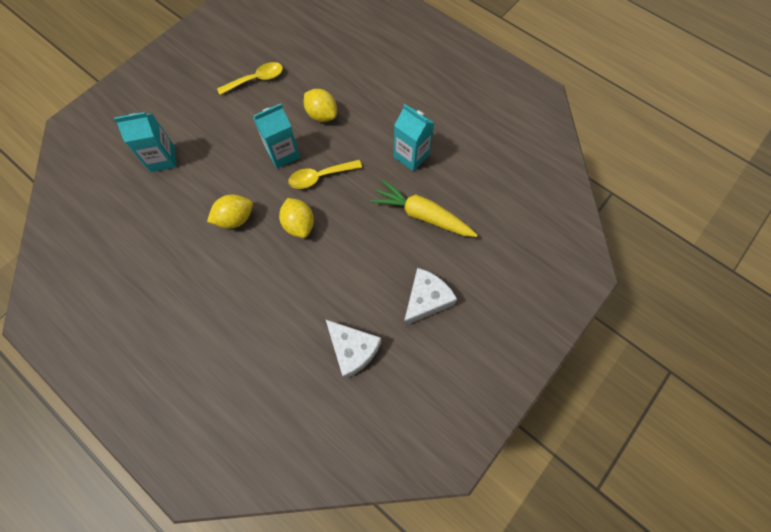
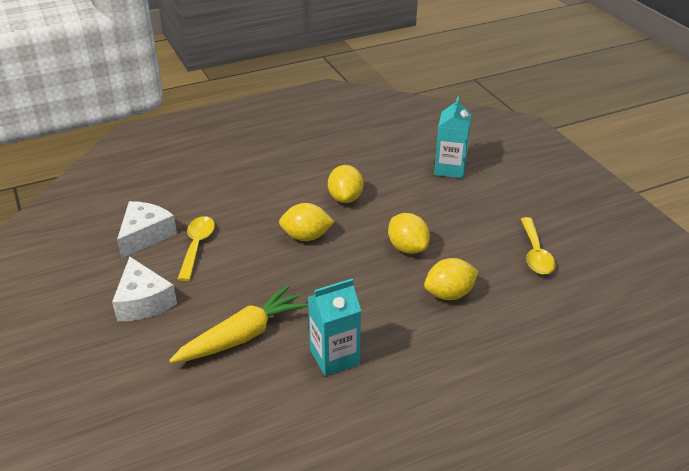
camera: 115 degrees right, 30 degrees down
(283, 154) = (407, 248): turquoise carton -> yellow lemon
(320, 177) = (356, 267): yellow spoon -> yellow spoon (197, 246)
(352, 350) = (145, 235): white cheese -> white cheese turned 135 degrees clockwise

